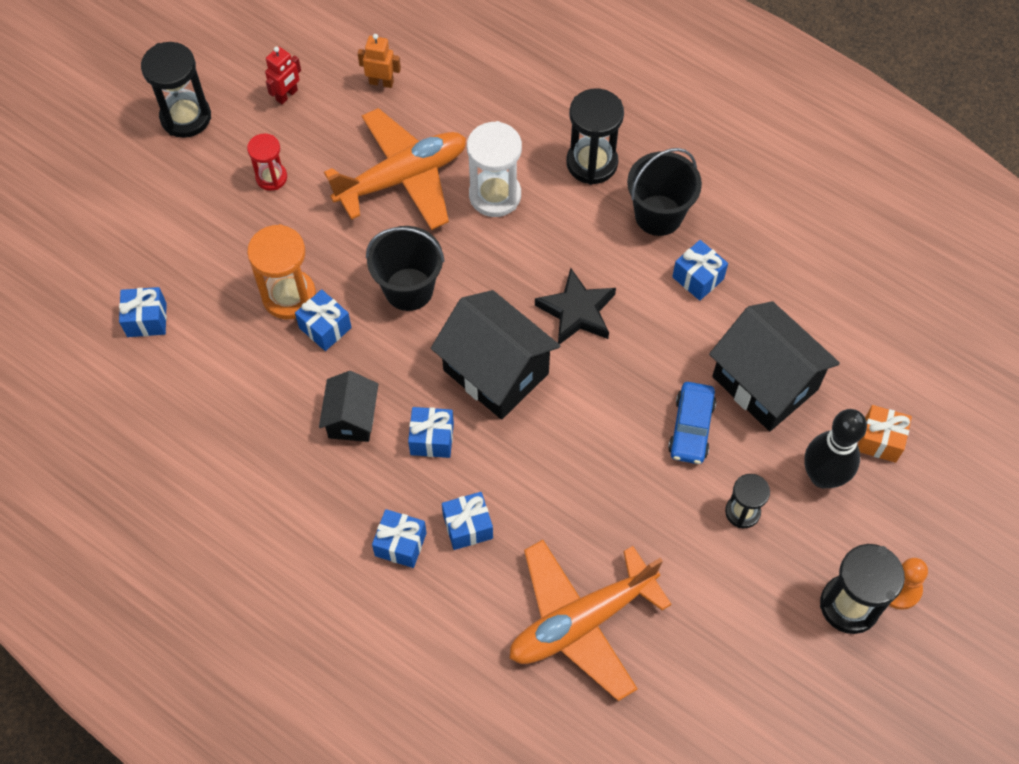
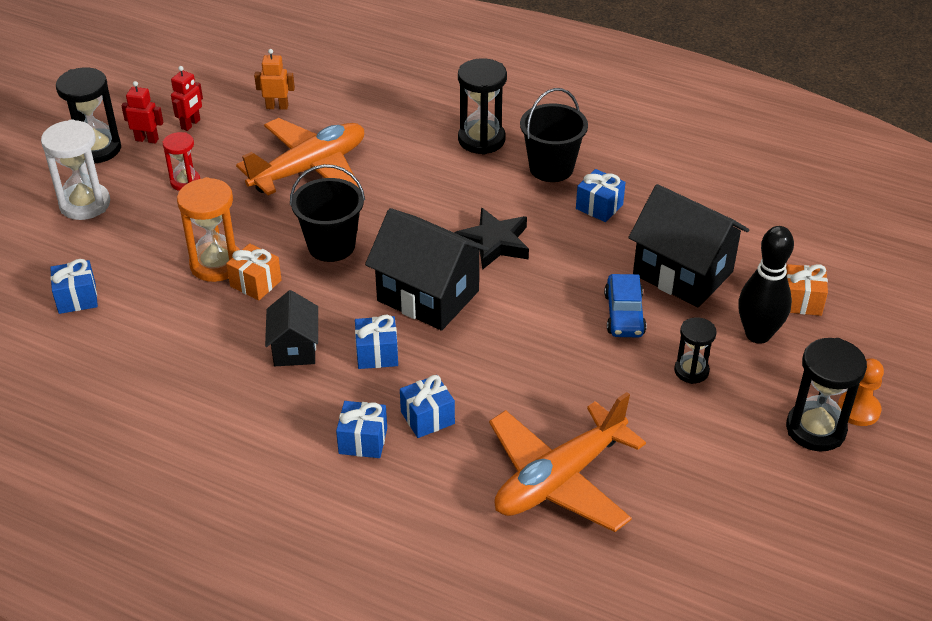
camera: 10 degrees left, 20 degrees down
(239, 111) = (147, 139): none -> red robot
(325, 328) = (255, 283): blue gift -> orange gift
(495, 195) = (398, 171): white hourglass -> white hourglass (85, 204)

